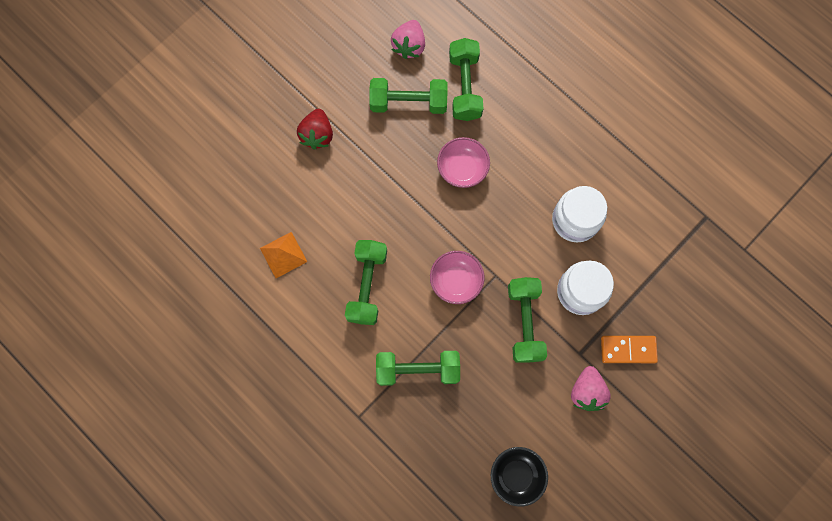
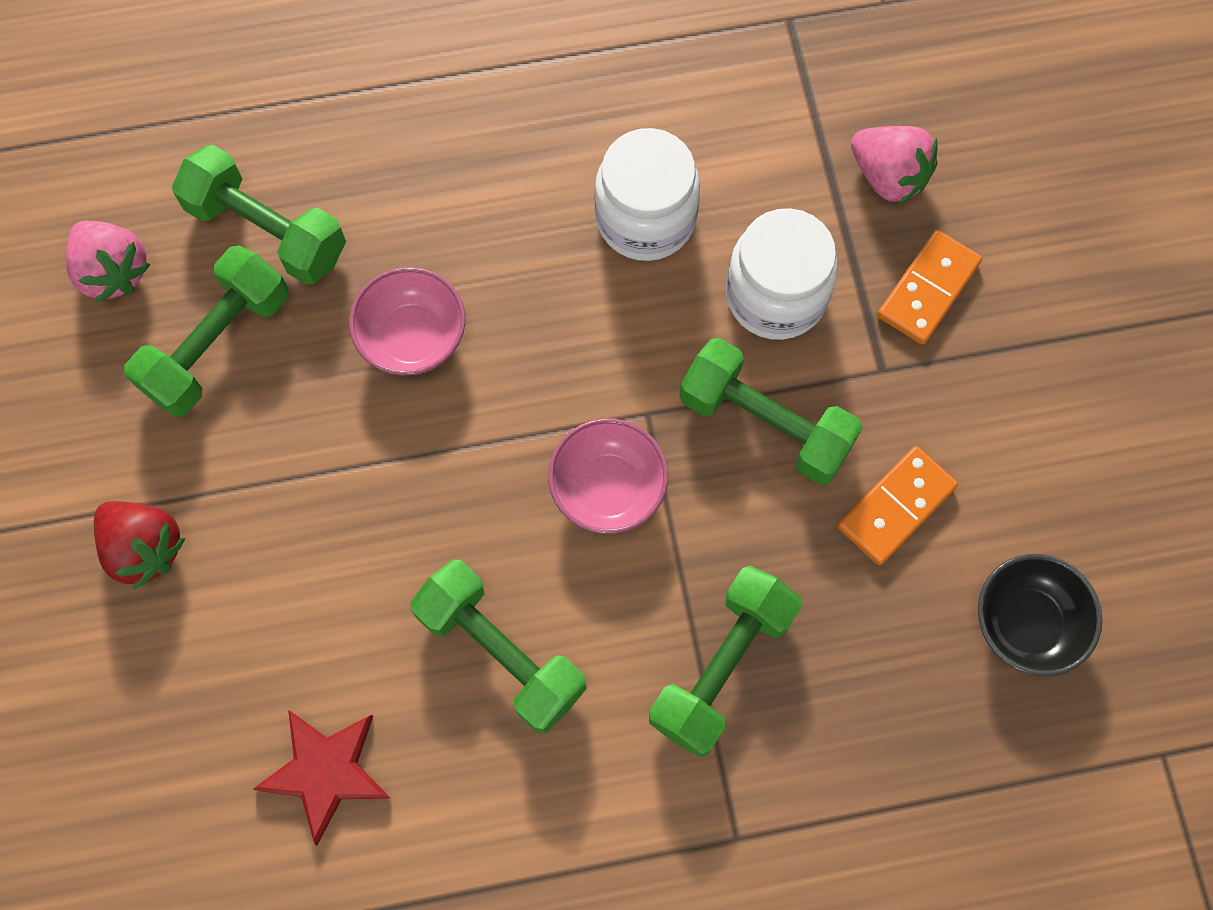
camera: 55 degrees left, 5 degrees down
(283, 255) = (325, 771): orange pyramid -> red star
(527, 395) = (896, 507): none -> orange domino
(586, 391) = (955, 405): pink strawberry -> pink strawberry (888, 176)

